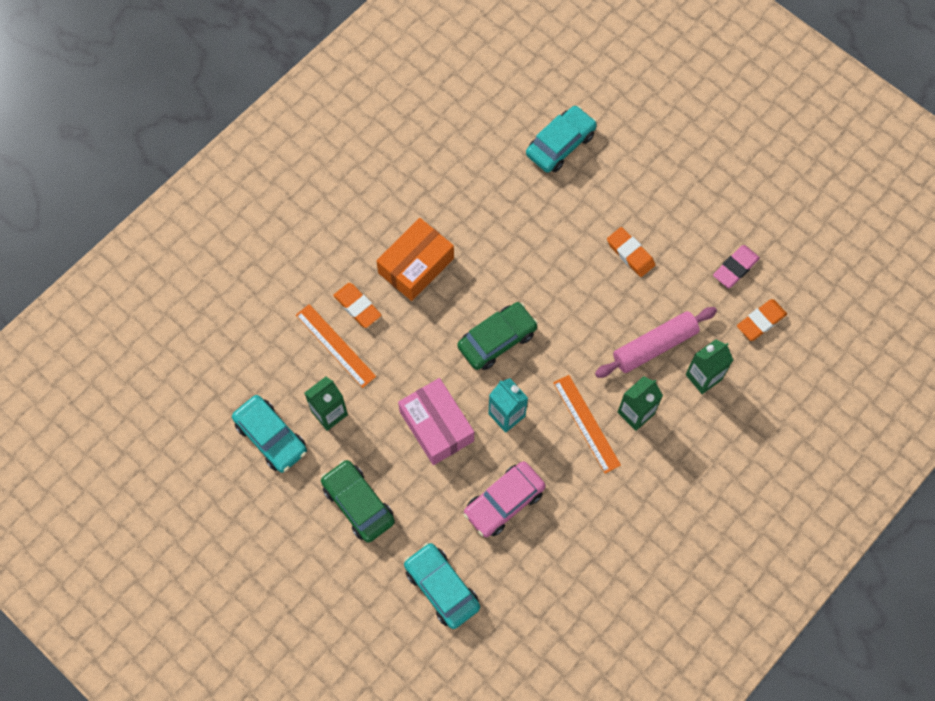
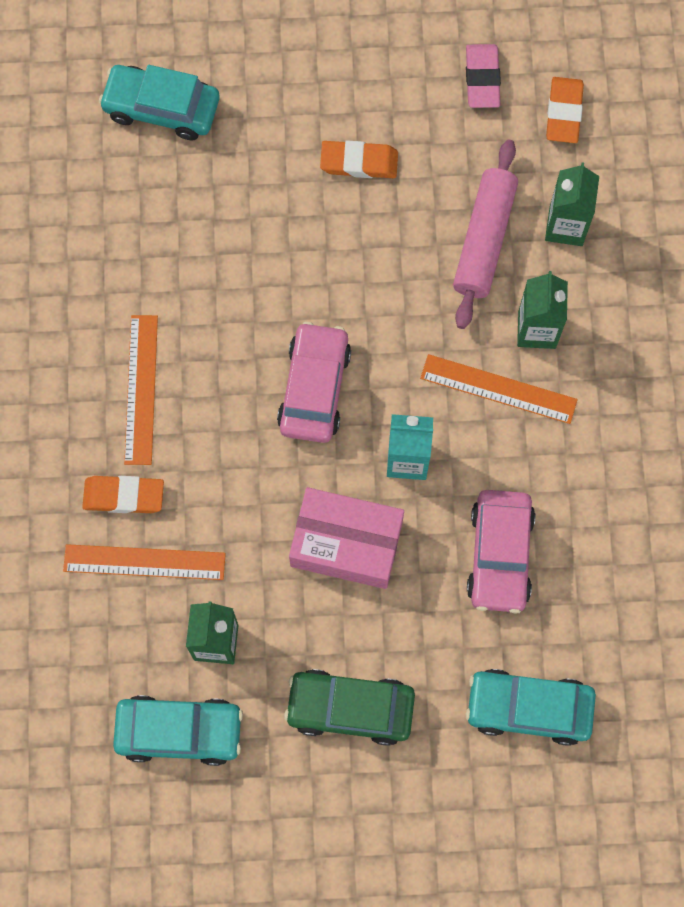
camera: 45 degrees left, 5 degrees up
(416, 265) = (141, 389): orange box -> orange ruler
(497, 340) = (314, 388): green car -> pink car
(560, 144) = (161, 108): turquoise car -> turquoise car turned 75 degrees counterclockwise

